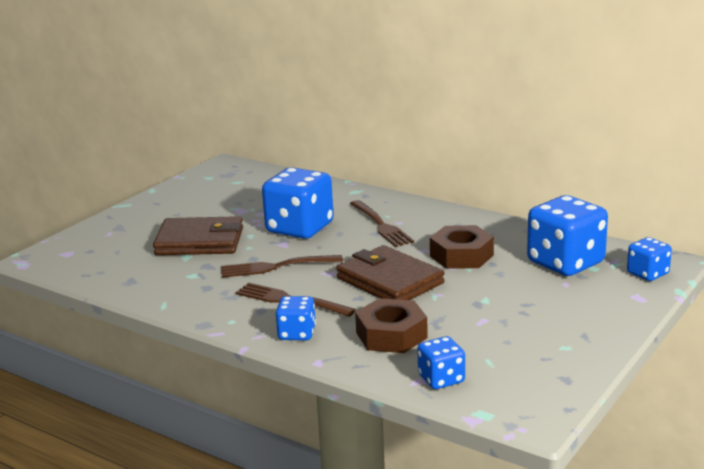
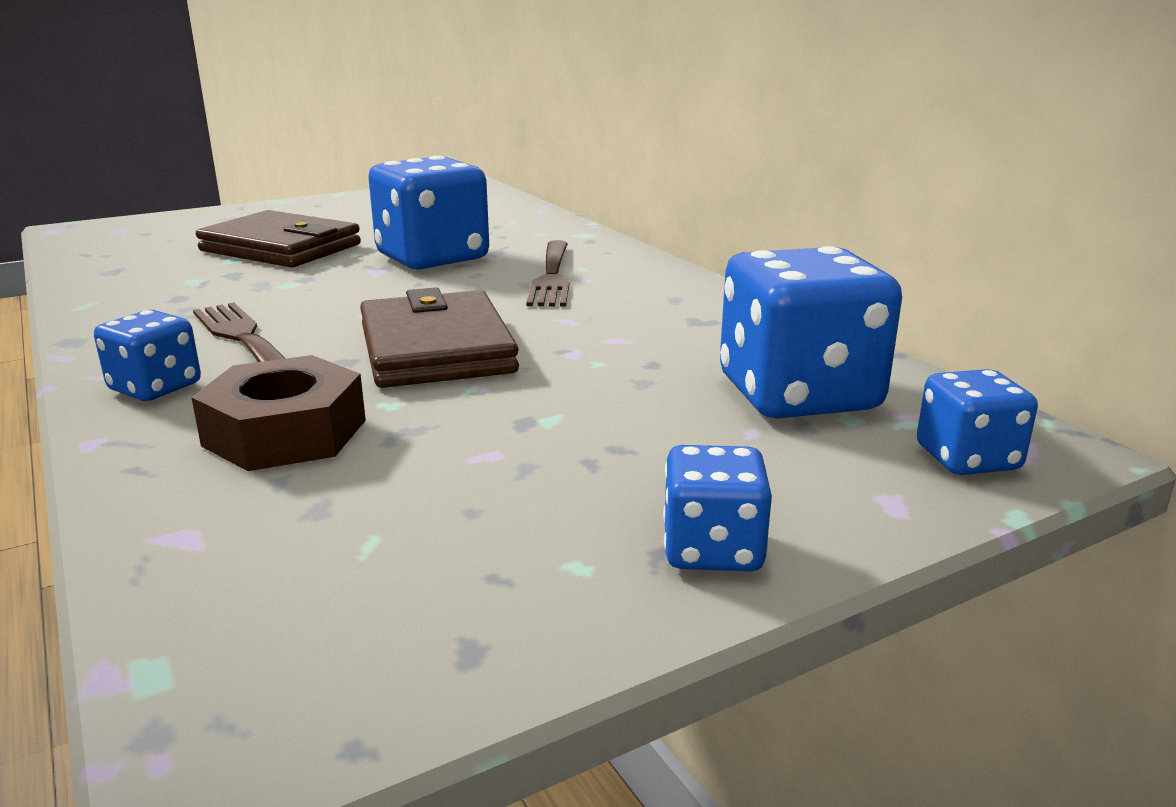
camera: 25 degrees right, 0 degrees up
(277, 267) = (314, 294): brown fork -> none
(441, 379) = (216, 548): blue dice -> blue dice (712, 549)
(461, 256) = (614, 340): brown nut -> none

